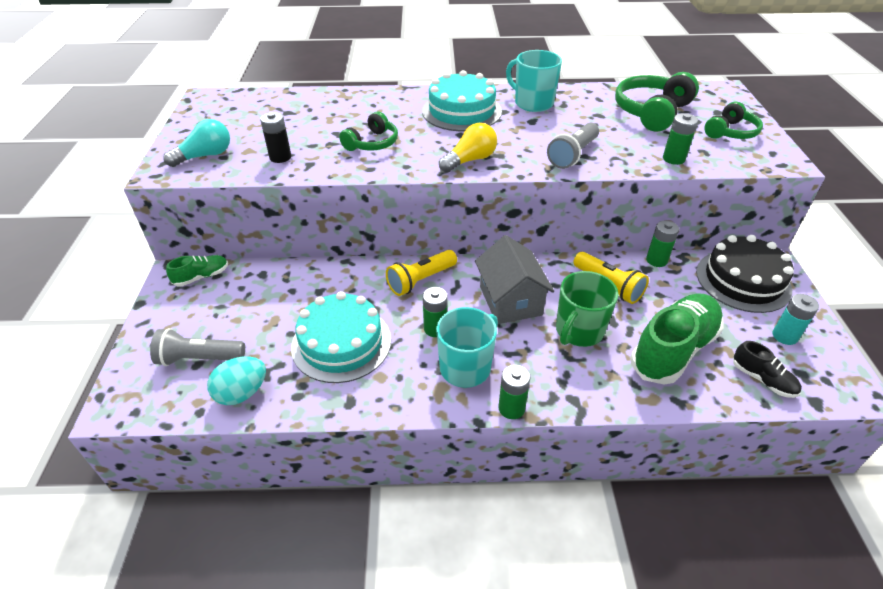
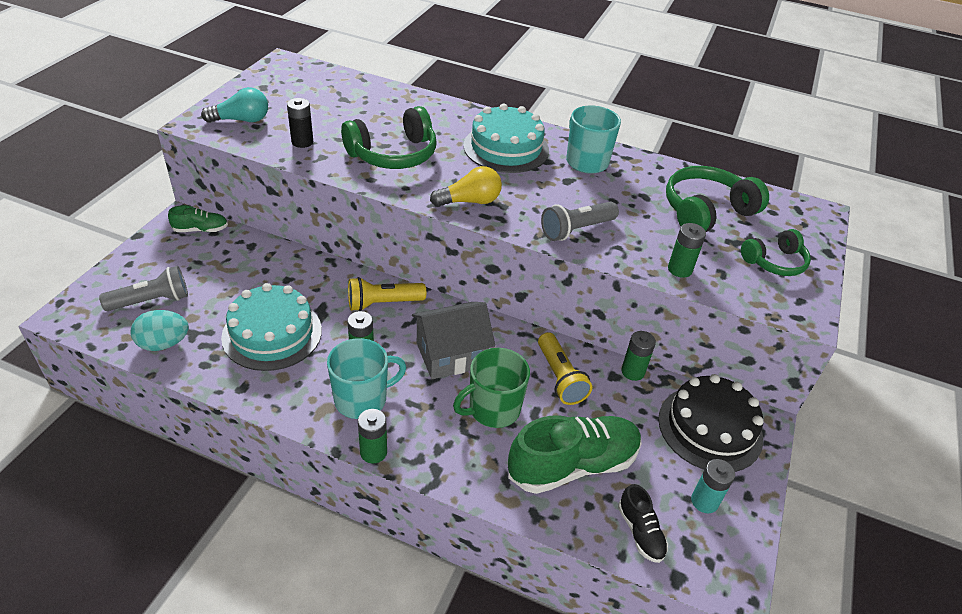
camera: 20 degrees right, 0 degrees up
(199, 358) = (151, 301): grey flashlight -> grey flashlight turned 135 degrees clockwise
(372, 143) = (393, 154): green headphones -> green headphones, size x1.60
(510, 301) = (451, 354): grey house -> grey house turned 60 degrees clockwise

